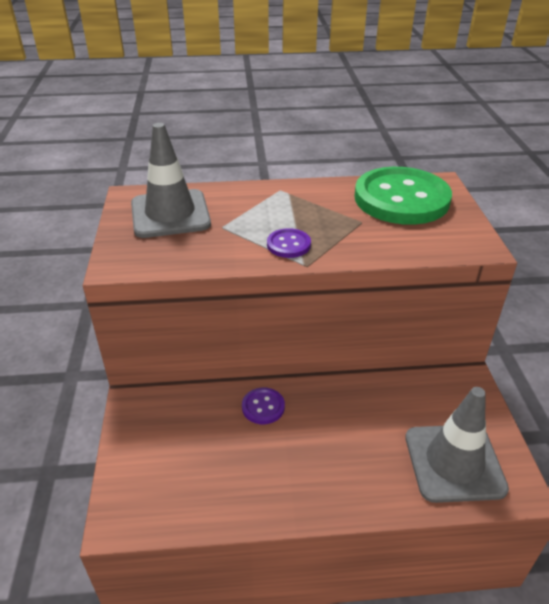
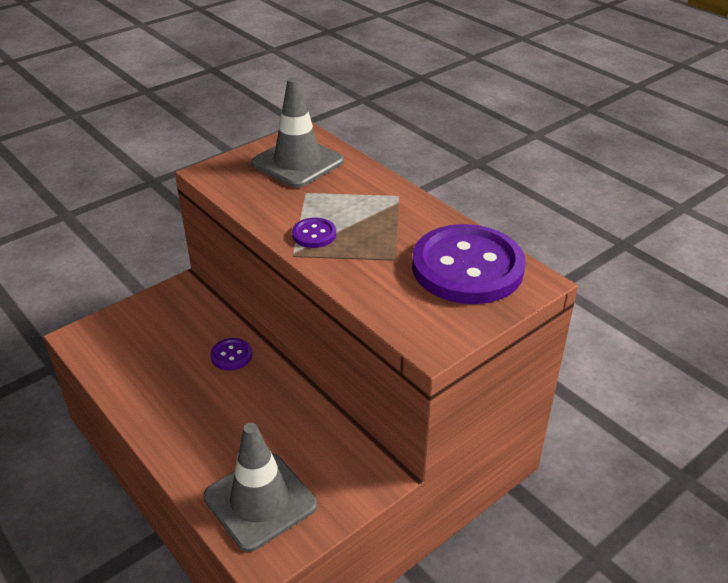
camera: 55 degrees right, 0 degrees up
(401, 199) = (467, 267): green button -> purple button

